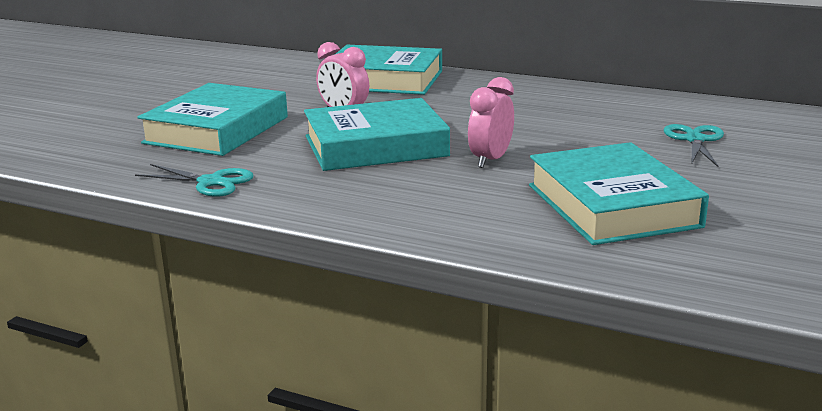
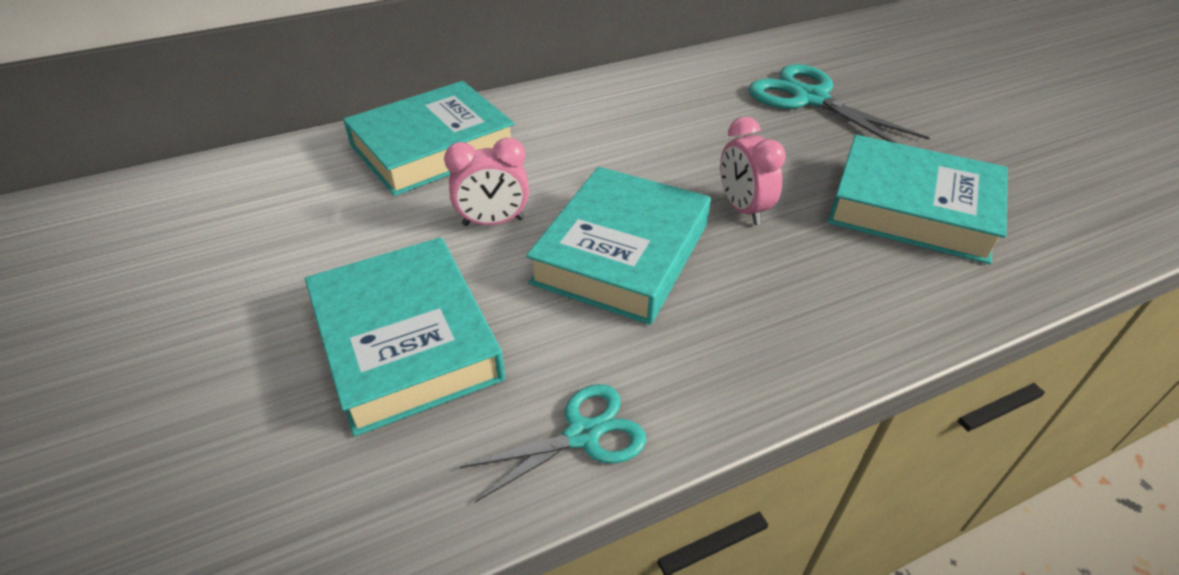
camera: 50 degrees left, 20 degrees up
(694, 140) = (809, 99): turquoise scissors -> turquoise scissors, size x1.65

